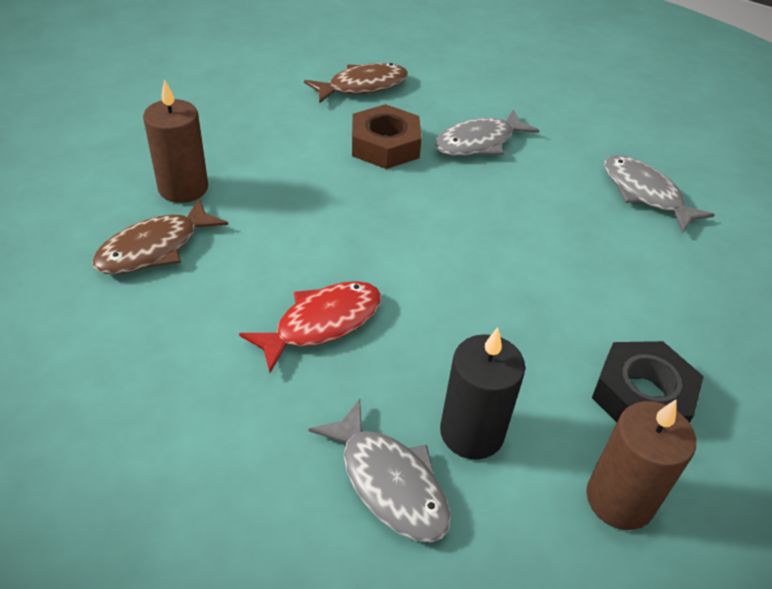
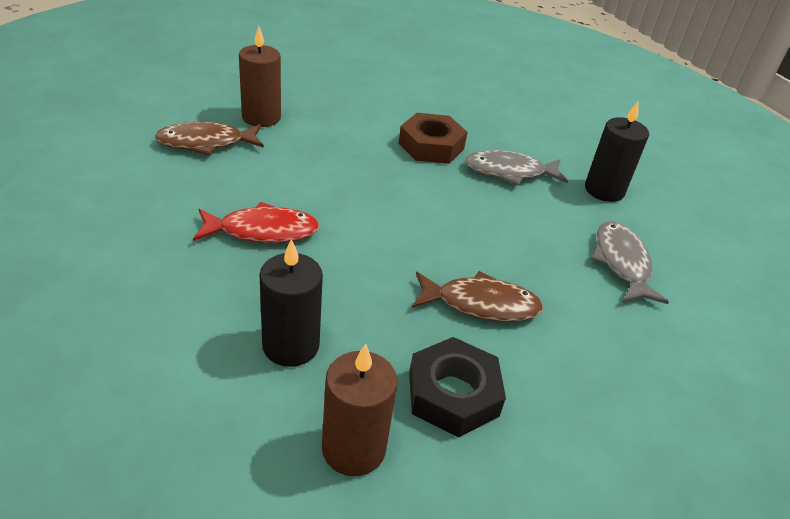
camera: 30 degrees right, 5 degrees down
(363, 86) = (456, 104): brown fish -> brown fish (481, 304)
(389, 482) = (200, 343): grey fish -> none
(569, 126) = (604, 190): none -> black candle

